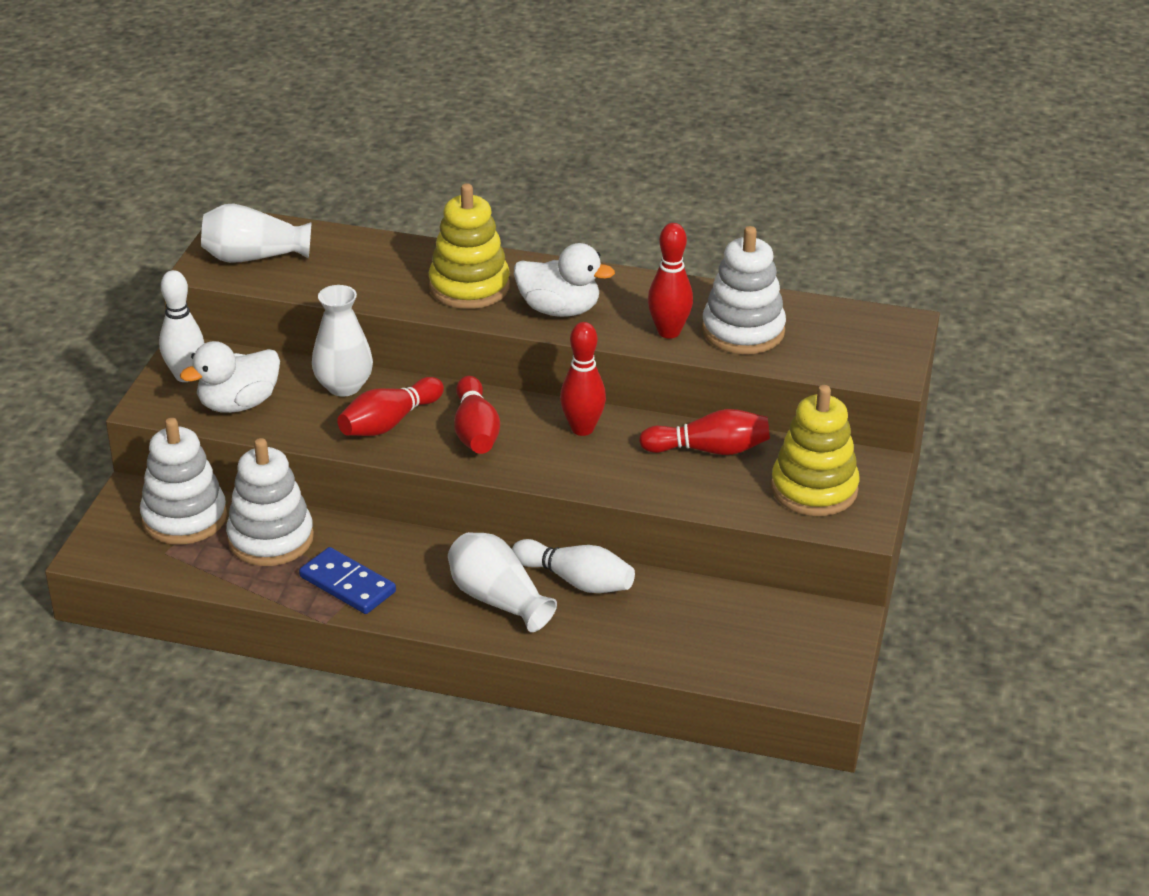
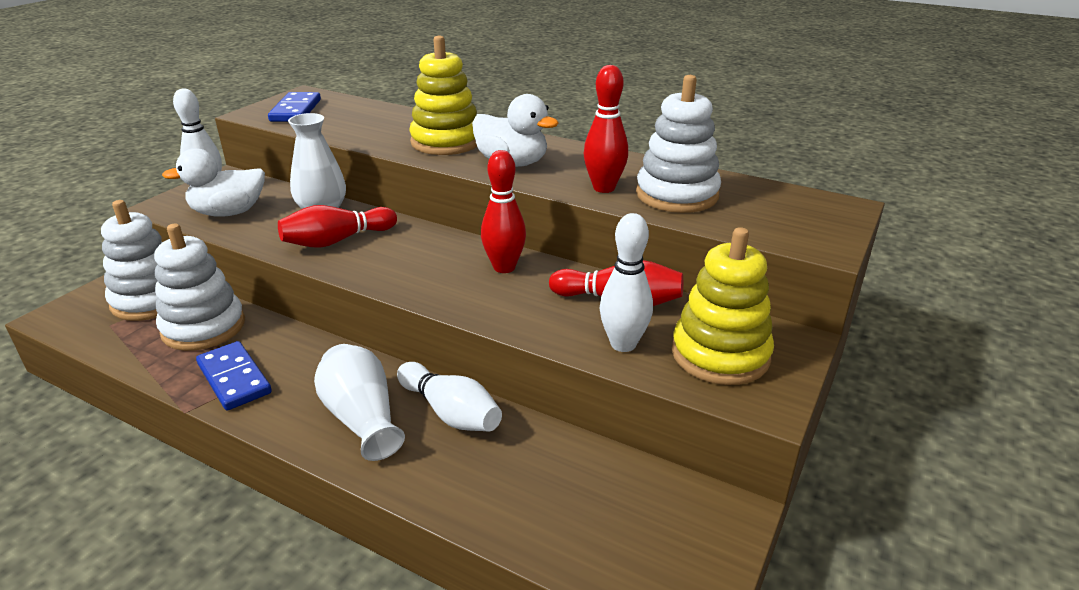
camera: 15 degrees right, 5 degrees down
(254, 257) = (295, 110): white vase -> blue domino
(475, 431) = (406, 256): red bowling pin -> none
(728, 492) = (623, 344): none -> white bowling pin

